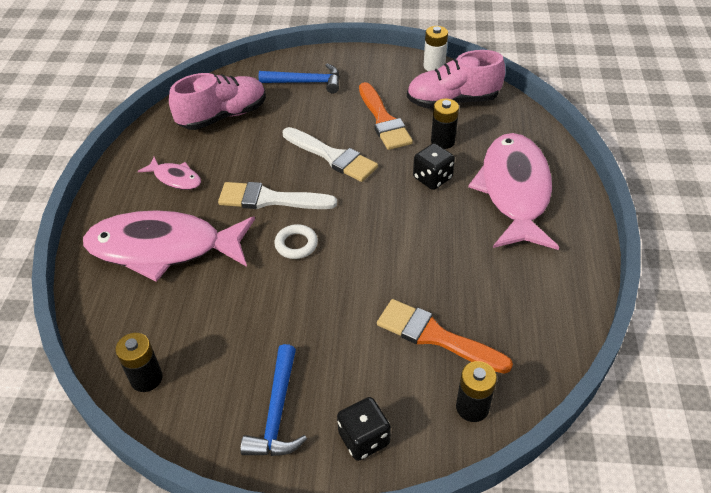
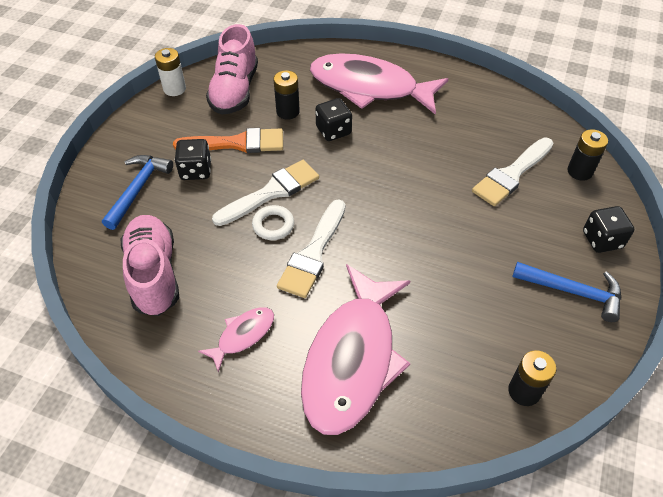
camera: 75 degrees left, 5 degrees up
(296, 244) = (383, 243): white ring -> white ring (273, 225)
(339, 106) = (196, 170): none -> black dice
(435, 336) = (511, 174): orange brush -> white brush

